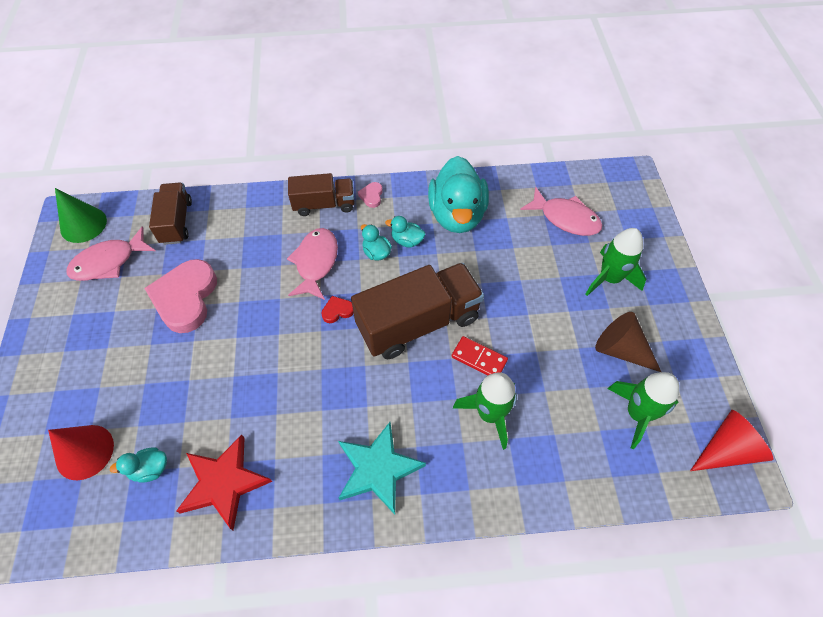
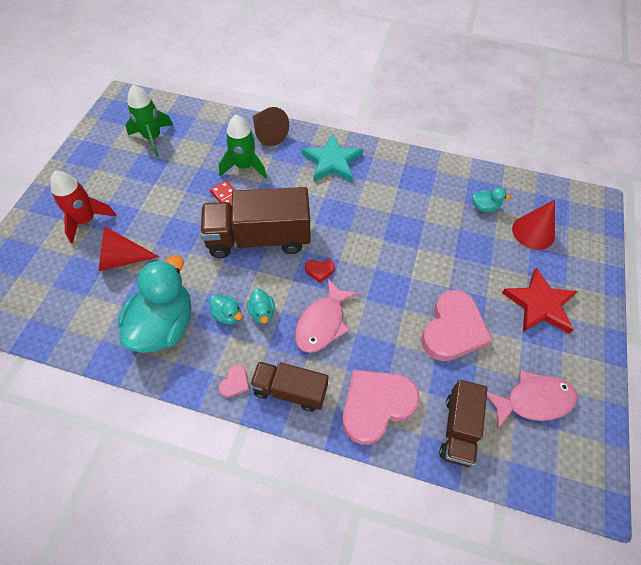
camera: 160 degrees left, 0 degrees up
(83, 224) = (570, 468): green cone -> none
(224, 483) = (434, 185): red star -> red star (539, 304)
(249, 216) = (376, 405): none -> pink heart
(565, 218) = (70, 284): pink fish -> none
(609, 278) = (86, 220): green rocket -> red rocket
(621, 350) = (127, 172): brown cone -> brown cone (268, 134)
(726, 449) = (120, 108): red cone -> red cone (122, 259)

